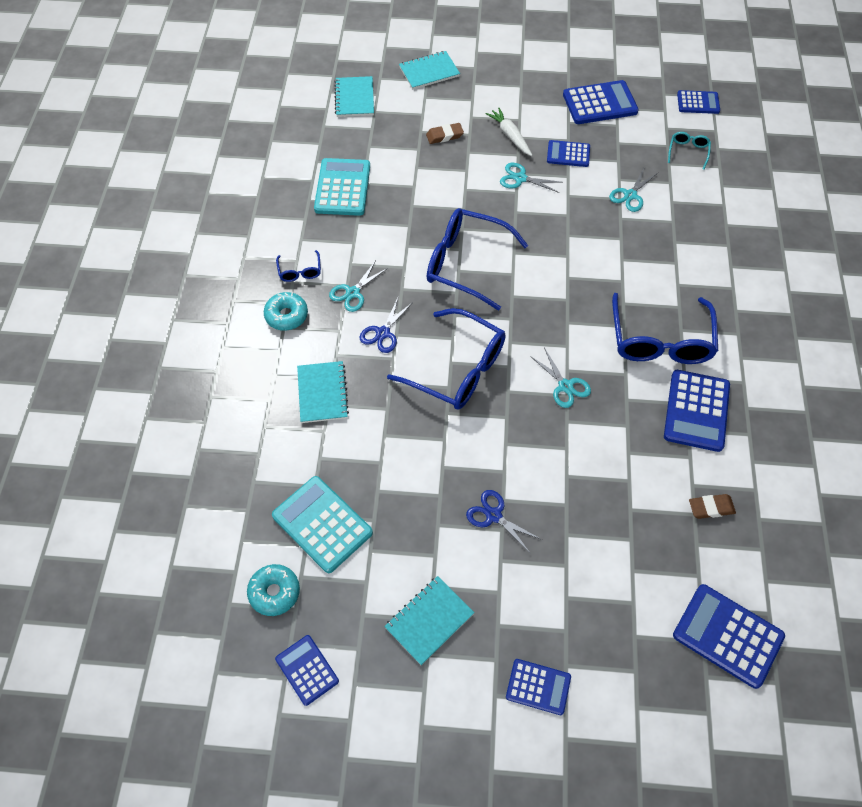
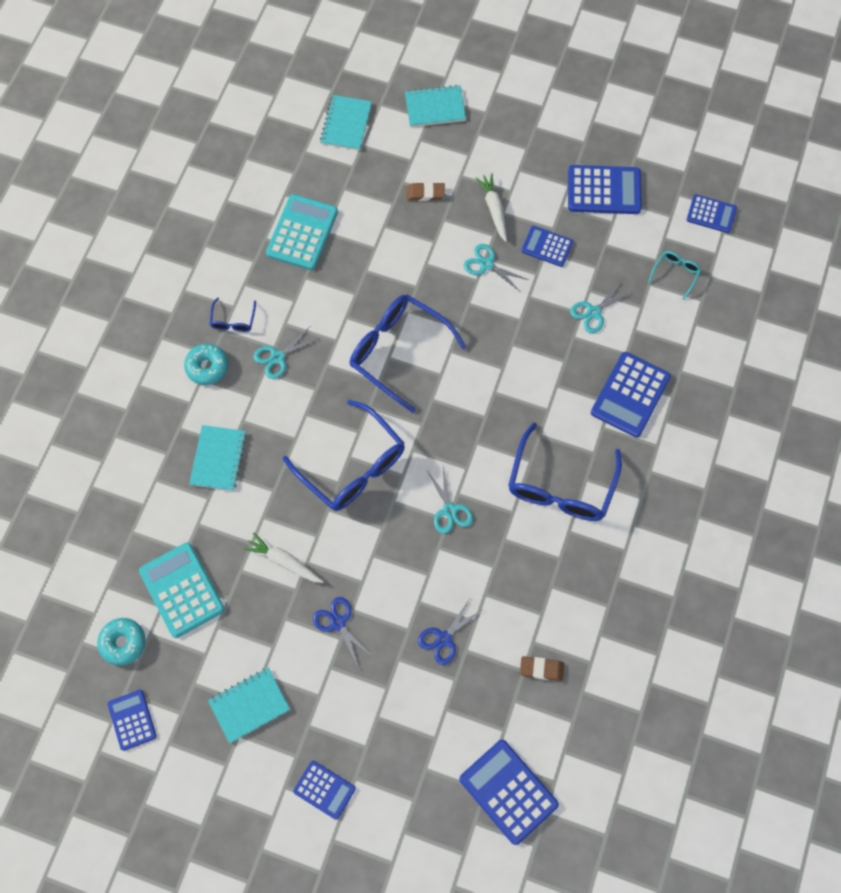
camera: 15 degrees right, 10 degrees up
(383, 333) = (293, 409): blue scissors -> blue scissors (444, 638)
(419, 471) = (284, 561): none -> white carrot
(696, 411) = (566, 568): blue calculator -> blue calculator (630, 395)

